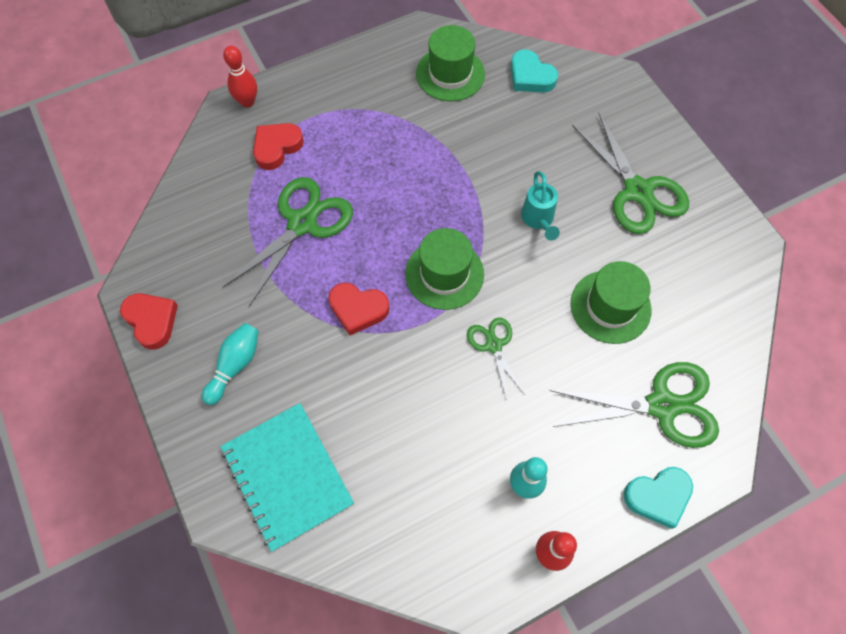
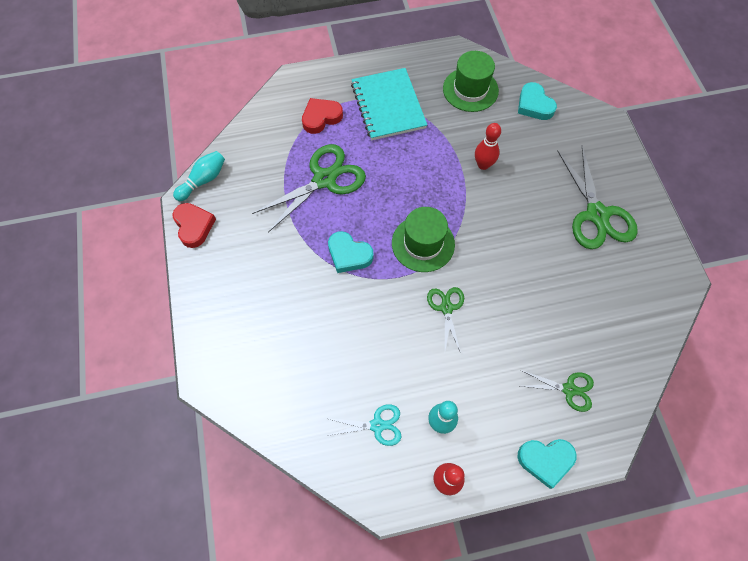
camera: 15 degrees right, 0 degrees up
(235, 365) = (245, 274): turquoise bowling pin -> turquoise bowling pin (203, 180)
(247, 102) = (308, 78): red bowling pin -> red bowling pin (483, 165)
(287, 476) = (261, 367): turquoise notebook -> turquoise notebook (388, 105)
(358, 309) = (349, 254): red heart -> turquoise heart
(450, 509) = (377, 425): none -> turquoise scissors
(538, 220) = (509, 219): turquoise watering can -> none
(610, 306) = (548, 301): green hat -> none
(662, 405) = (569, 389): green scissors -> green scissors, size x0.54

